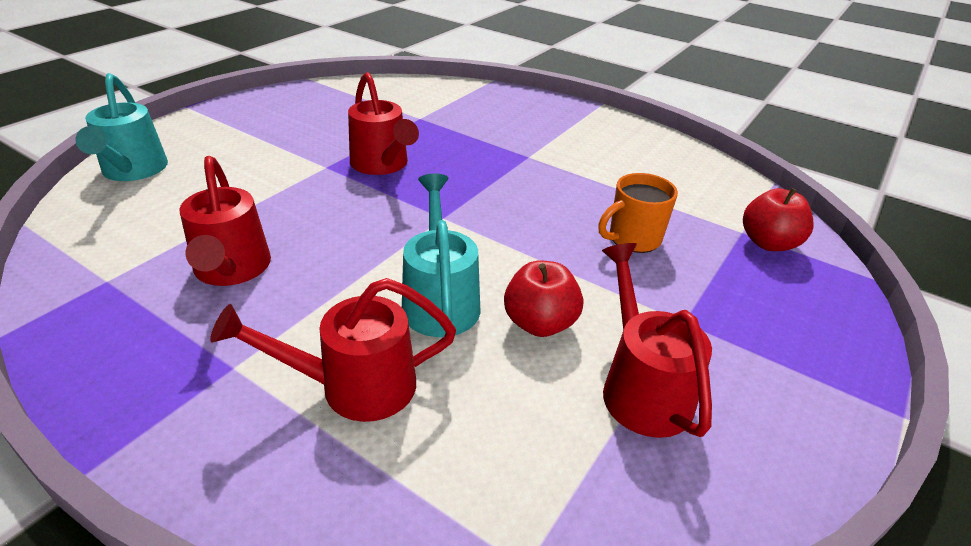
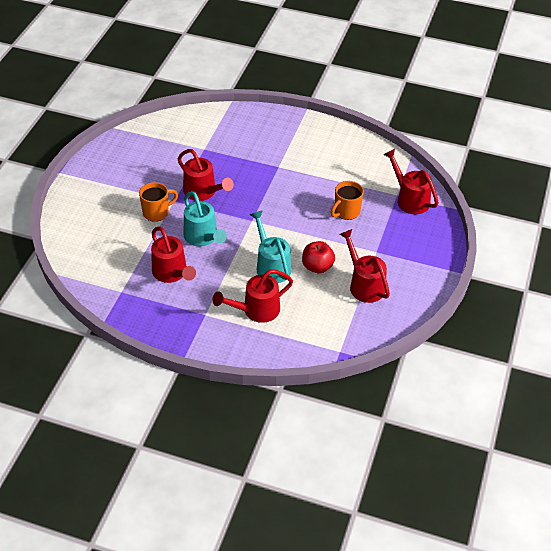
camera: 15 degrees left, 10 degrees up
(132, 171) = (75, 228): turquoise watering can -> turquoise watering can (203, 238)
(284, 176) = (156, 212): none -> orange mug
(768, 243) = (409, 199): red apple -> red watering can

